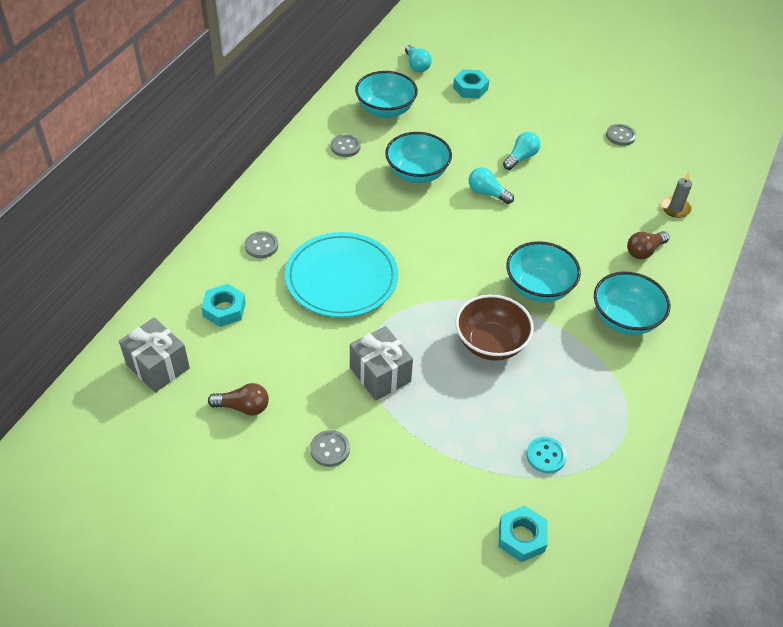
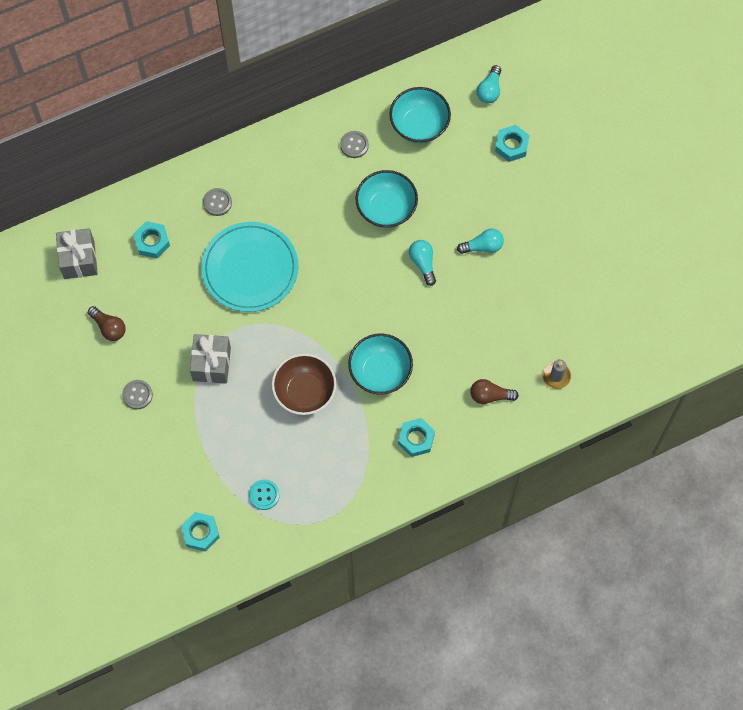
camera: 40 degrees right, 20 degrees up
(620, 136) = (588, 278): grey button -> none
(625, 319) = (416, 439): turquoise bowl -> turquoise nut

